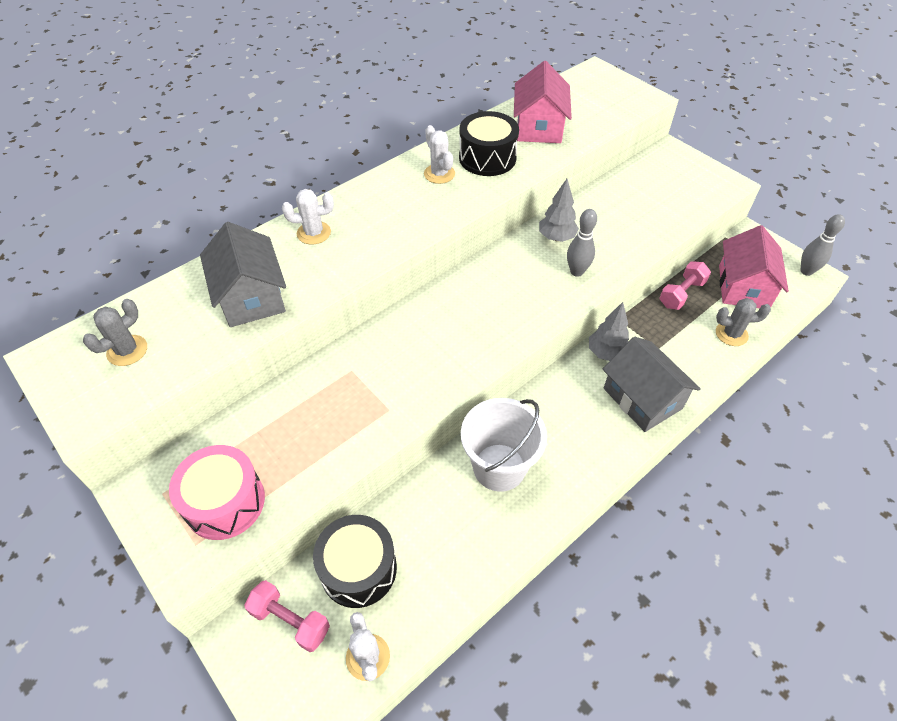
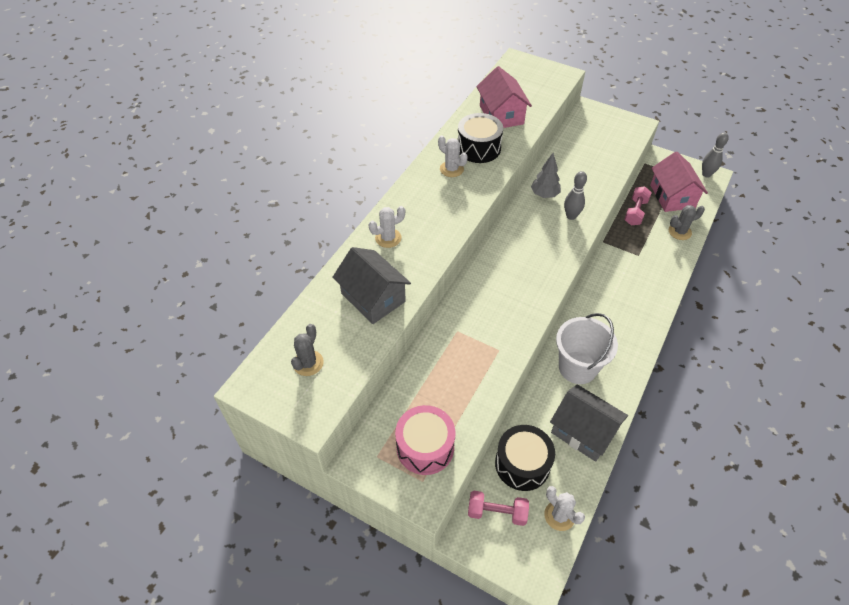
camera: 20 degrees left, 0 degrees up
(606, 353) = (607, 268): grey tree -> none
(642, 398) = (645, 292): grey house -> grey house (583, 431)

